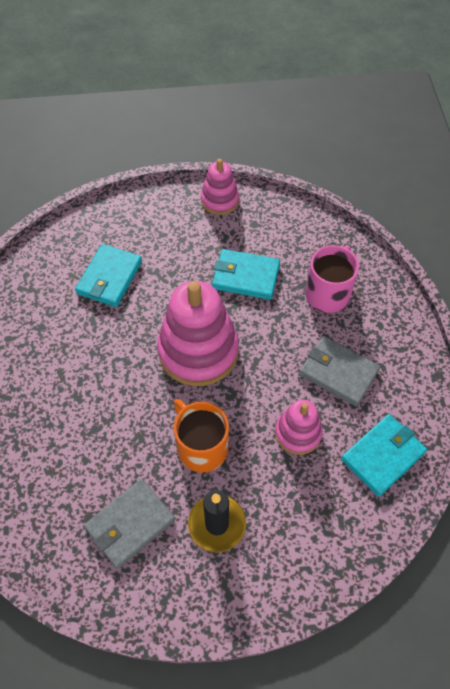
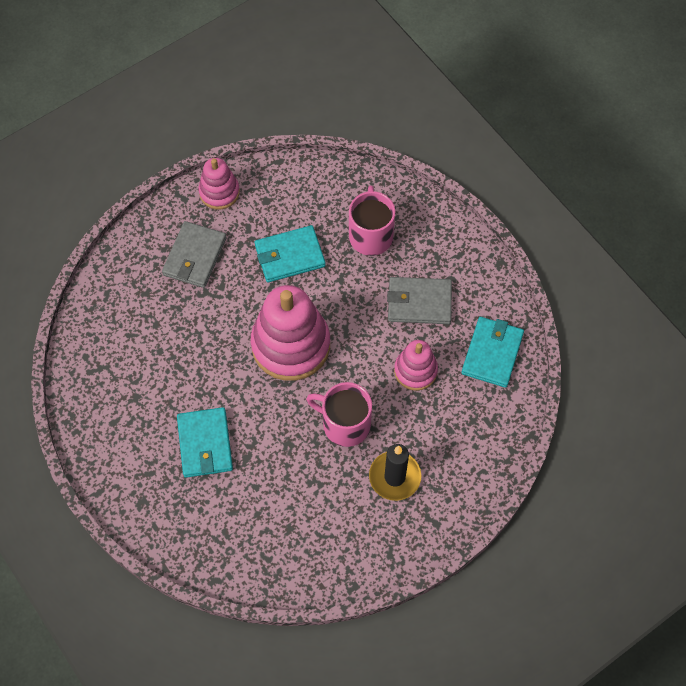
camera: 30 degrees left, 5 degrees up
(109, 277) = (166, 319): turquoise wallet -> turquoise wallet (205, 444)
(130, 524) = (326, 515): grey wallet -> grey wallet (194, 256)
(201, 447) = (344, 424): orange mug -> pink mug

